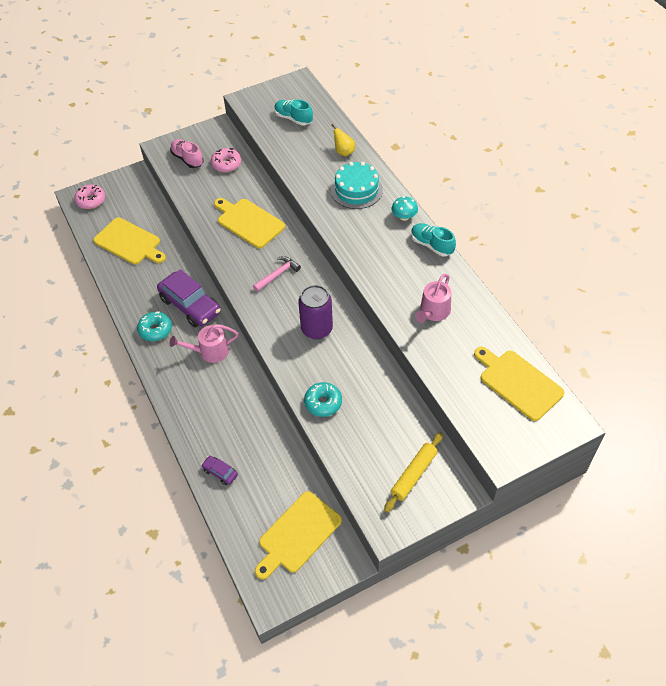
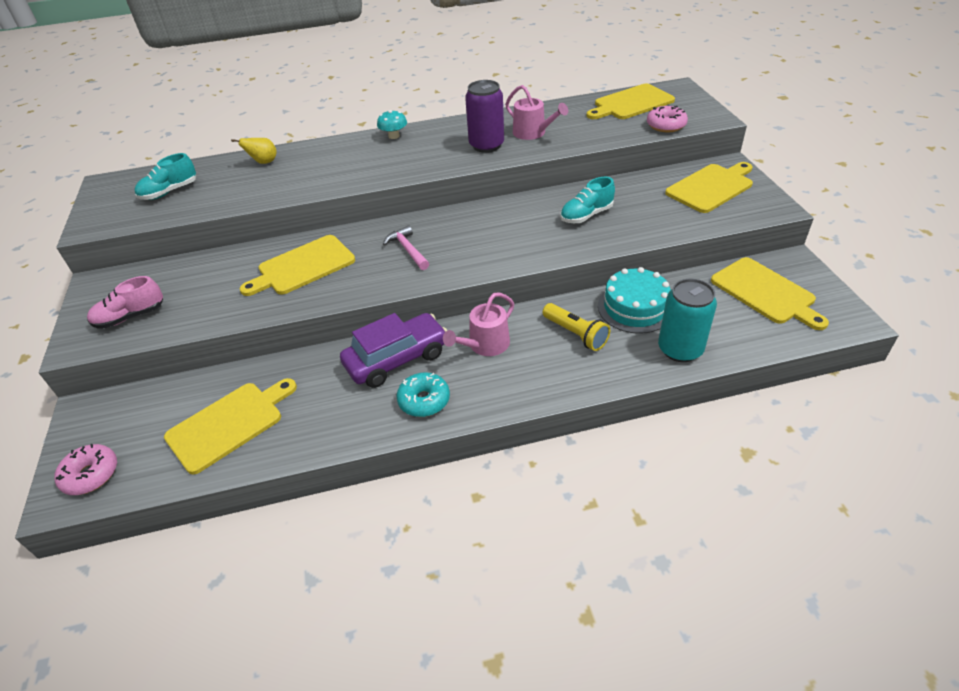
camera: 75 degrees left, 10 degrees down
(210, 351) = (485, 345): pink watering can -> pink watering can turned 45 degrees clockwise
(220, 472) = (680, 349): purple car -> turquoise can
(226, 164) = (177, 279): pink donut -> pink donut (666, 125)
(228, 404) = (576, 334): none -> yellow flashlight
(317, 329) = (506, 228): purple can -> purple can (486, 145)
(323, 403) = (613, 233): turquoise donut -> none
(356, 190) = (332, 159): turquoise cake -> turquoise cake (635, 307)
(413, 474) = (711, 187): yellow rolling pin -> yellow cutting board
(431, 245) = (443, 125): turquoise shoe -> turquoise shoe (586, 215)

